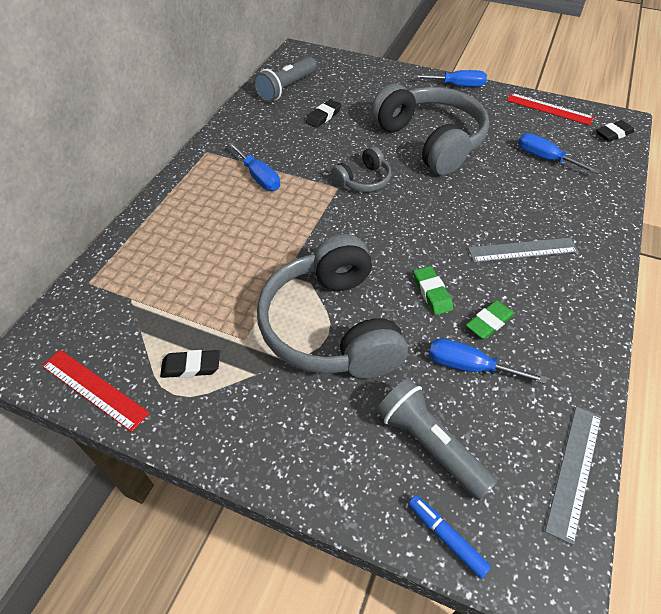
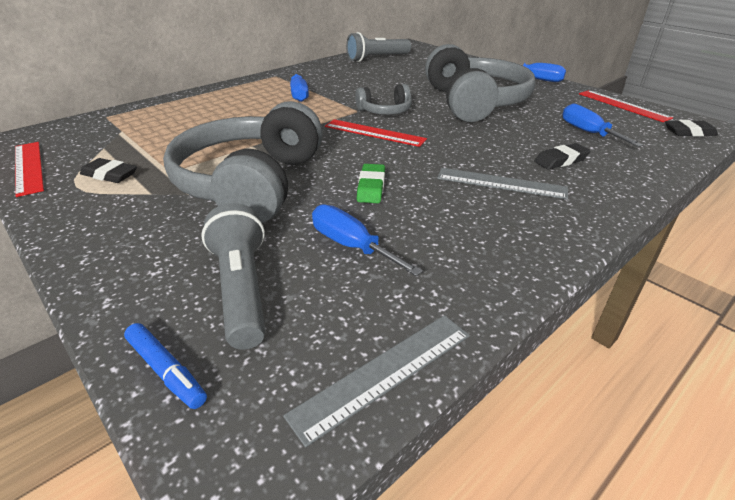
camera: 25 degrees right, 15 degrees down
(323, 116) = (390, 75): black eraser -> black eraser (561, 160)
(378, 217) = (374, 133): none -> red ruler
(446, 537) = (166, 371): blue marker -> blue marker turned 150 degrees clockwise
(489, 322) = (409, 221): green eraser -> none

